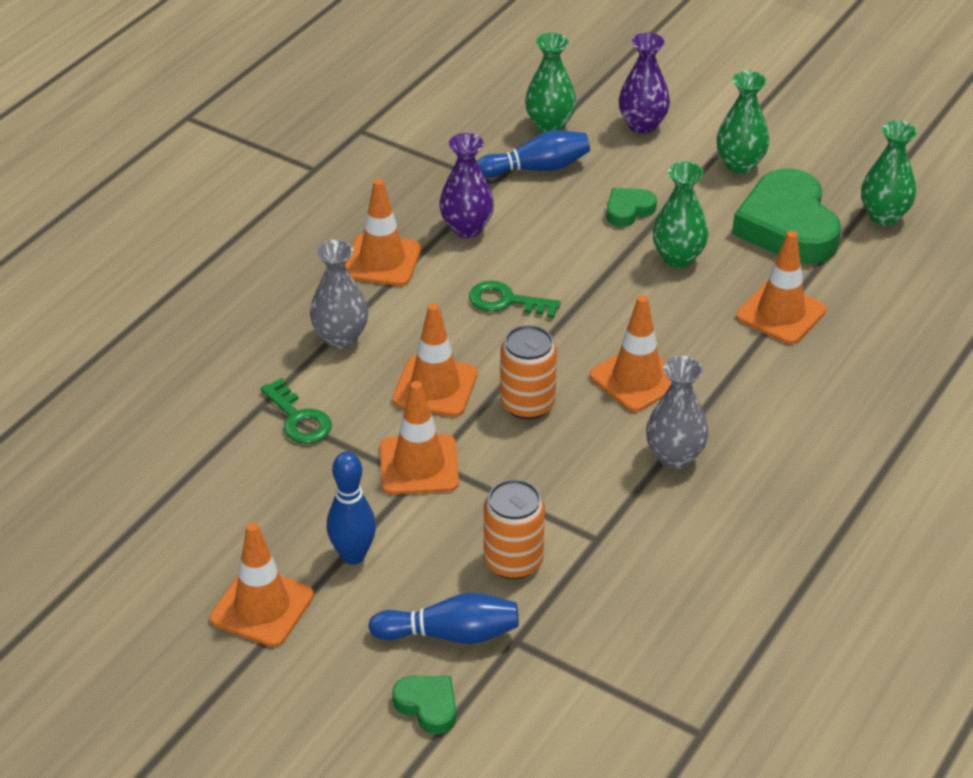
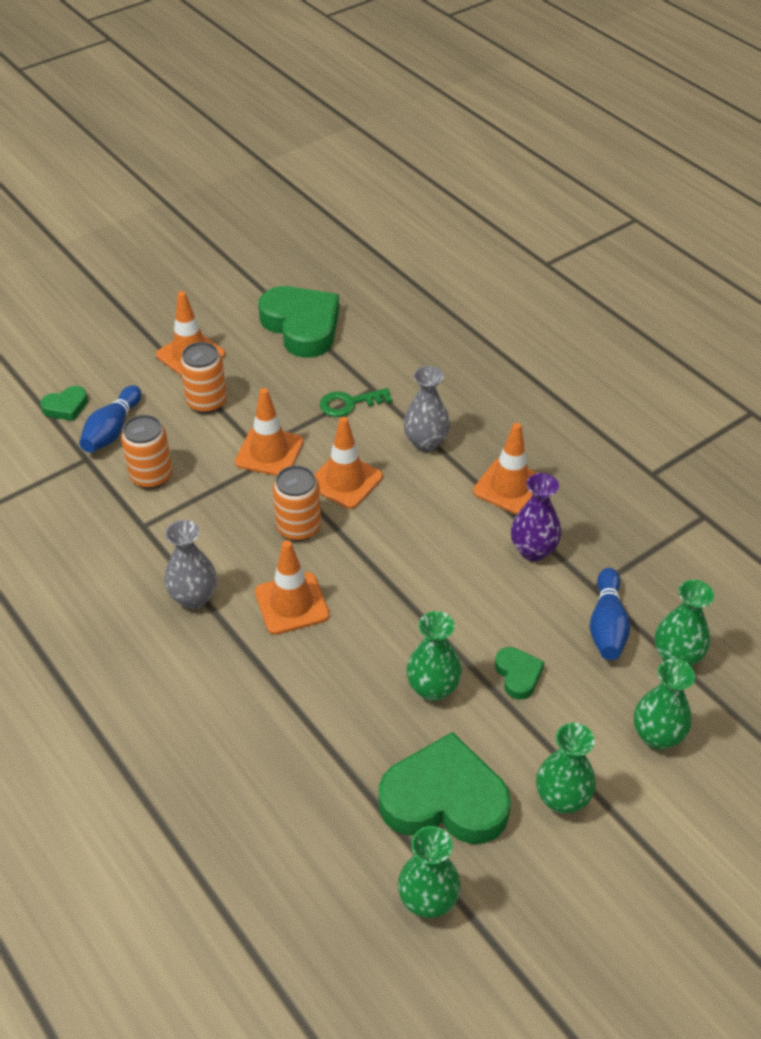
camera: 110 degrees right, 5 degrees up
(157, 508) = (302, 326): none -> green heart
(353, 555) = (206, 402): blue bowling pin -> orange can
(506, 301) = (425, 549): green key -> none
(642, 125) = (657, 736): purple vase -> green vase
(781, 313) = (321, 739): orange traffic cone -> none

